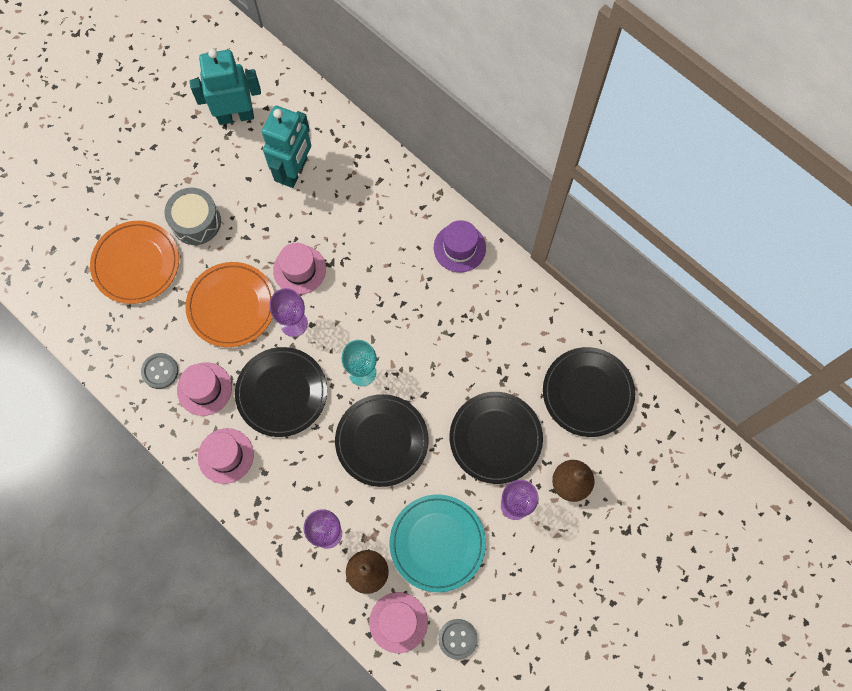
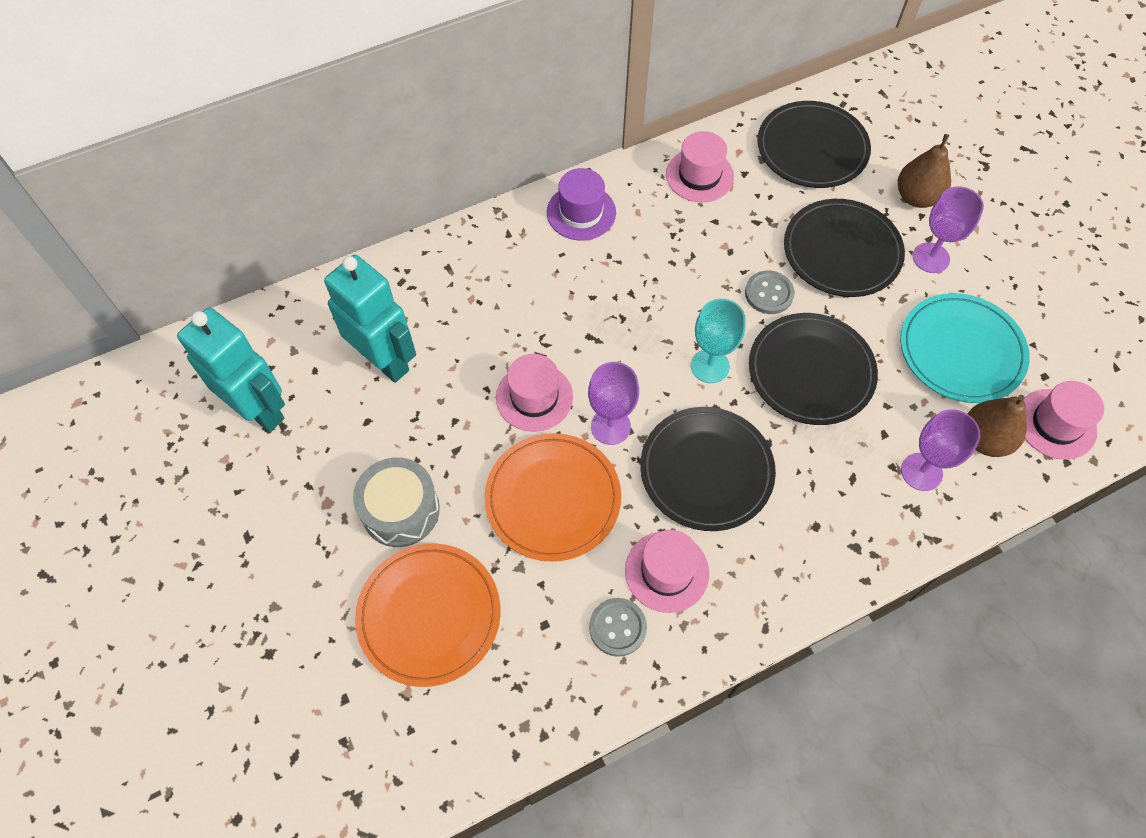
camera: 70 degrees left, 10 degrees down
(225, 456) = (777, 570): pink hat -> pink hat (699, 175)
(236, 115) = (260, 410): turquoise robot -> turquoise robot turned 120 degrees clockwise
(457, 639) = (1086, 366): grey button -> grey button (769, 293)

